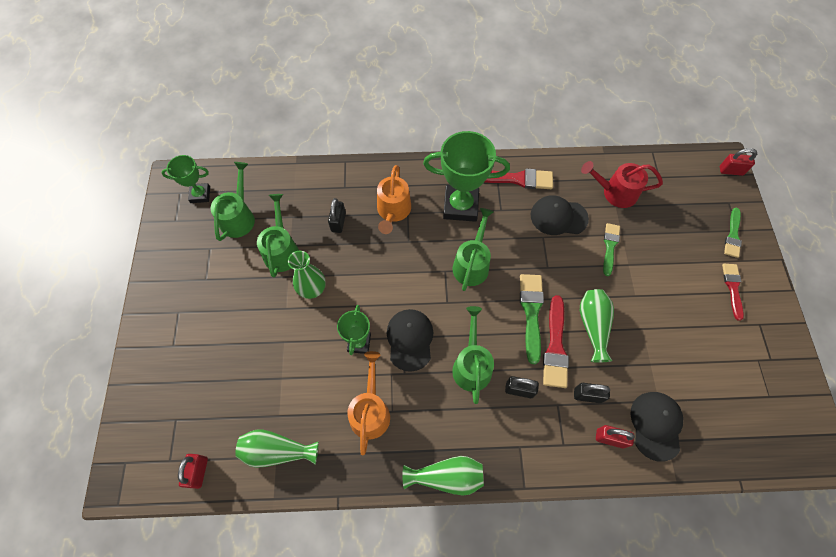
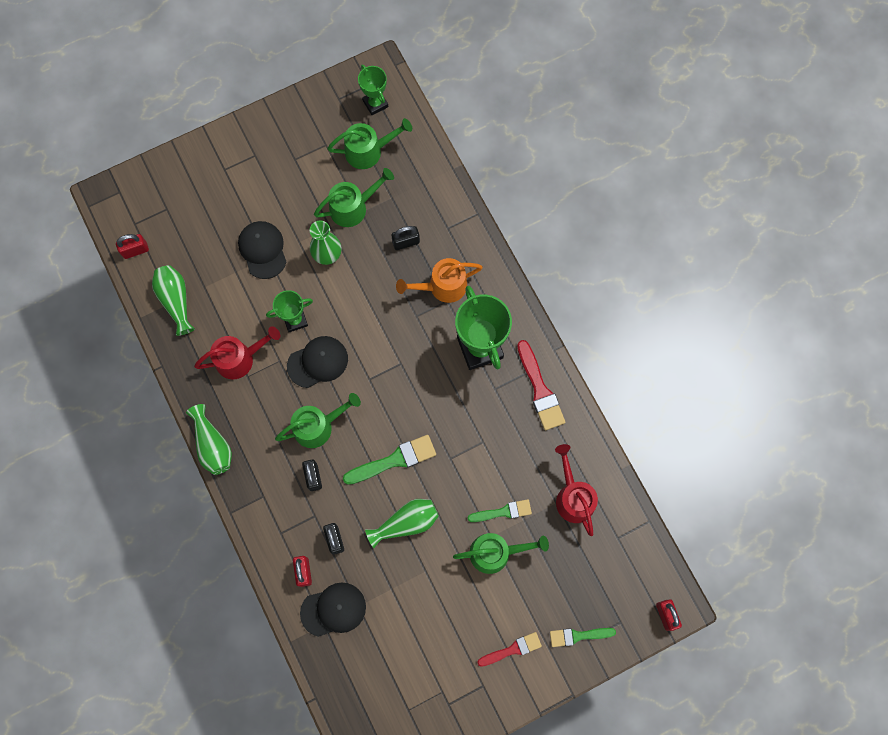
camera: 65 degrees right, 10 degrees up
(370, 410) = (240, 358): orange watering can -> red watering can
(472, 263) = (420, 385): green watering can -> green watering can (496, 552)
(555, 346) = (369, 494): red brush -> none
(558, 217) = (514, 449): black cap -> black cap (263, 250)

